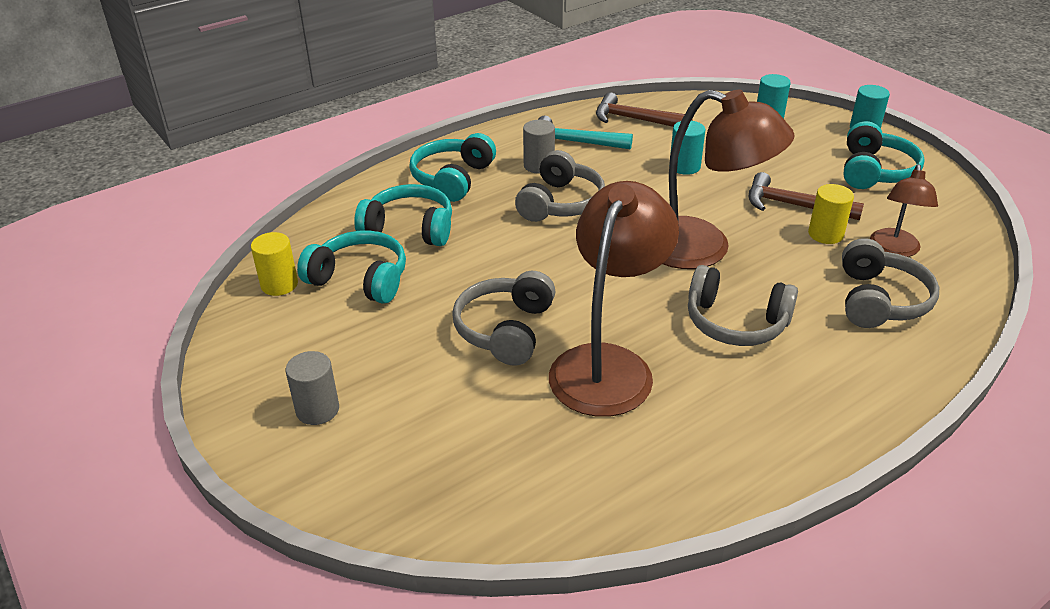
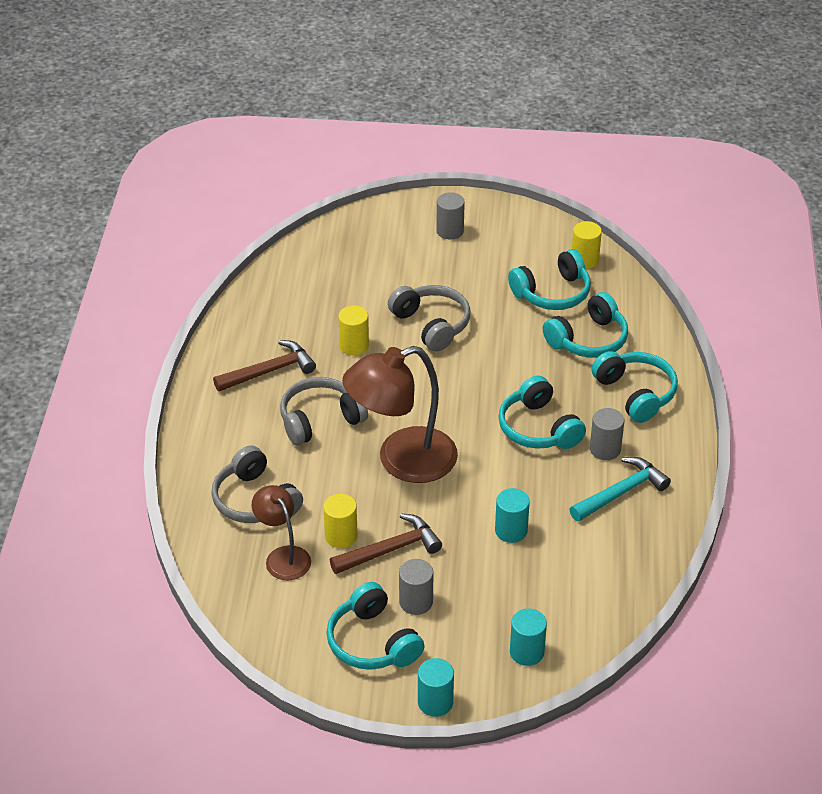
camera: 130 degrees right, 5 degrees up
(560, 203) = (538, 428): grey headphones -> turquoise headphones
(608, 365) = (354, 345): brown lamp -> yellow cylinder
(635, 120) = (619, 558): brown hammer -> brown hammer (269, 371)
(813, 172) = (416, 602): none -> grey cylinder

